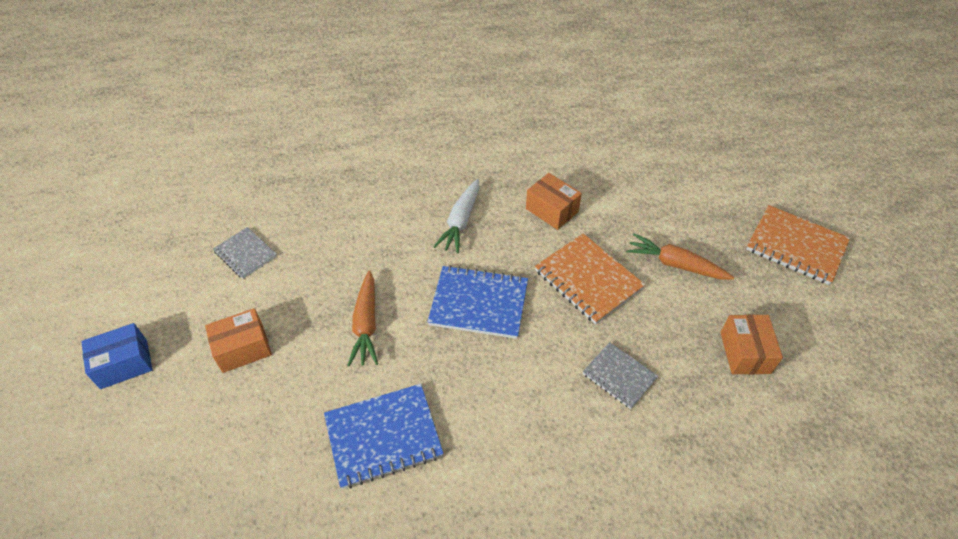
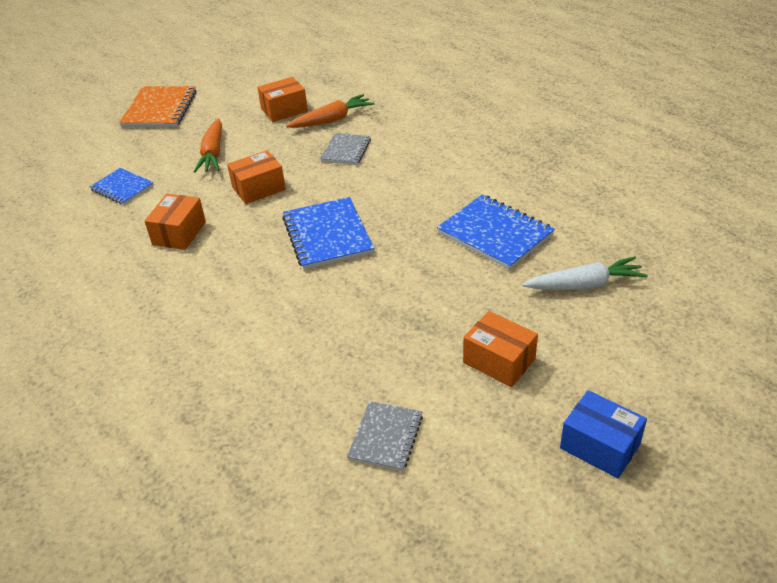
camera: 115 degrees left, 10 degrees down
(366, 324) = (403, 291): orange carrot -> orange carrot (332, 120)
(460, 221) = (228, 285): white carrot -> white carrot (584, 285)
(588, 279) = (258, 188): orange notebook -> orange box
(647, 190) = (122, 188): none -> blue notebook

